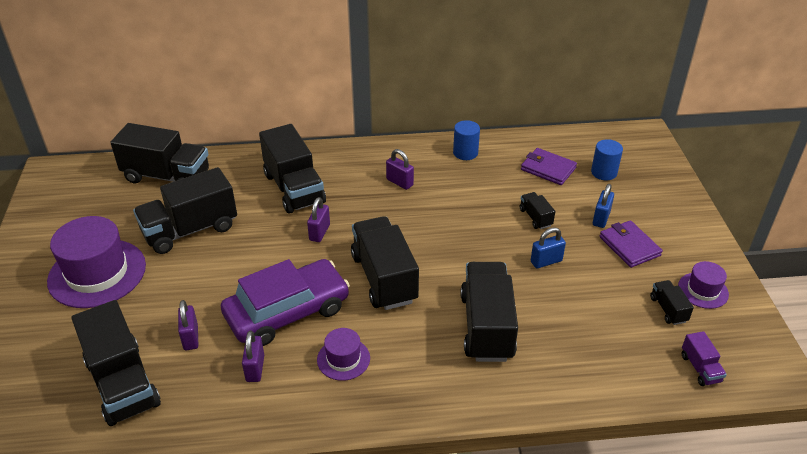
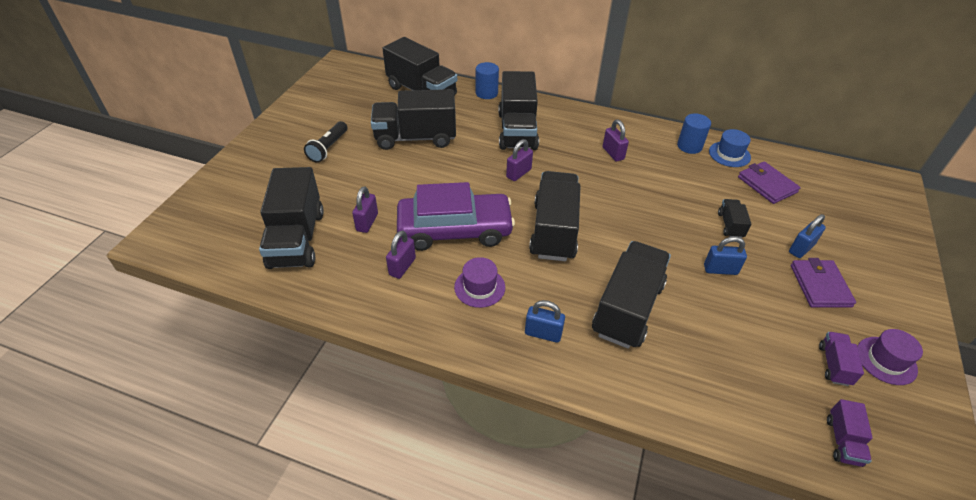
camera: 25 degrees right, 5 degrees up
(97, 273) = (328, 148): purple hat -> black flashlight
(425, 378) = (543, 333): none -> blue padlock
(503, 150) = (729, 154): none -> blue hat
(604, 172) = (826, 206): blue cylinder -> blue cylinder (486, 93)
(668, 309) = (834, 365): black truck -> purple truck

